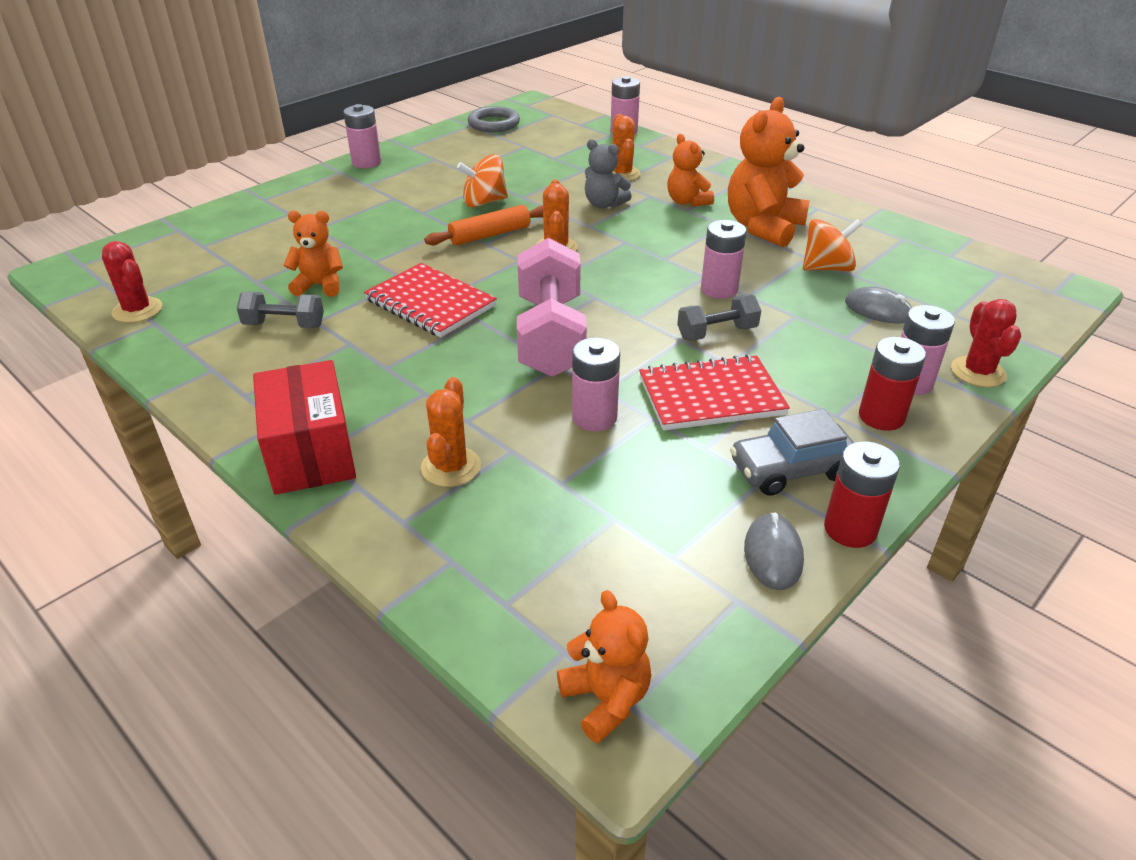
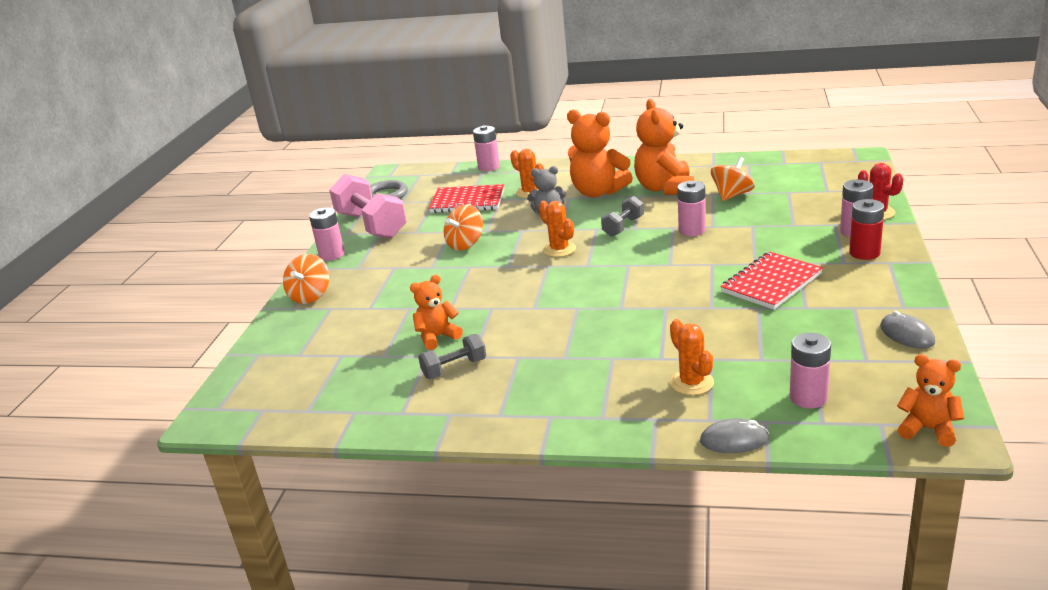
camera: 30 degrees left, 10 degrees down
(137, 310) = (325, 411): red cactus -> none
(293, 194) = (310, 296): none -> orange spinning top
(310, 452) = (598, 419): red box -> none
(430, 303) = (532, 313): red notebook -> red notebook (467, 201)
(490, 235) = (503, 260): orange rolling pin -> none
(550, 336) = (636, 295): pink dumbbell -> pink dumbbell (371, 225)
(594, 417) = (728, 322): pink battery -> pink battery (808, 398)
(687, 201) = (598, 192): orange teddy bear -> orange teddy bear, size x1.74
(717, 333) = (725, 252): grey dumbbell -> grey dumbbell (623, 227)
(791, 469) = (860, 296): grey car -> none
(850, 529) = (922, 307): red battery -> none
(878, 310) = (789, 204): grey mouse -> grey mouse (734, 440)

